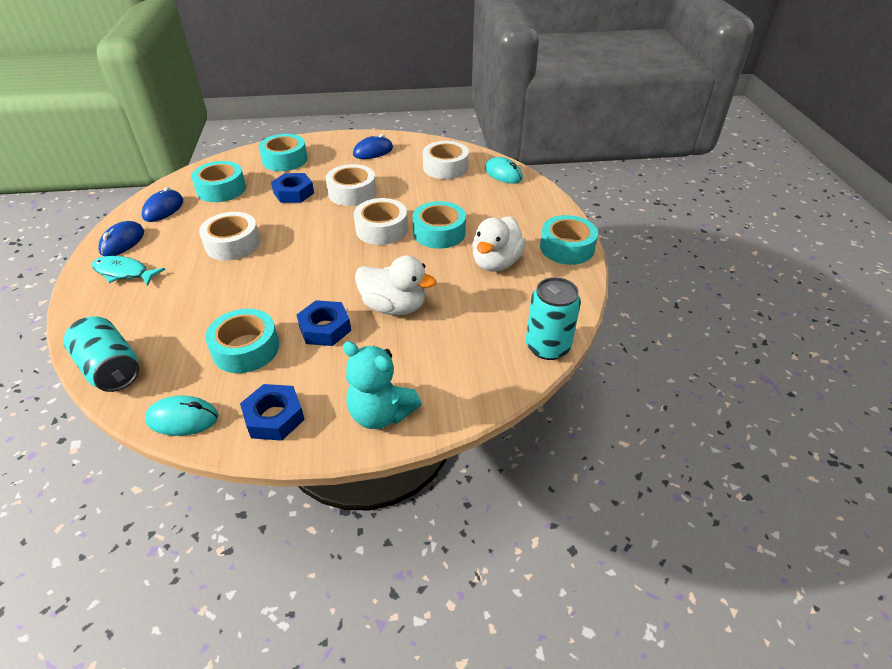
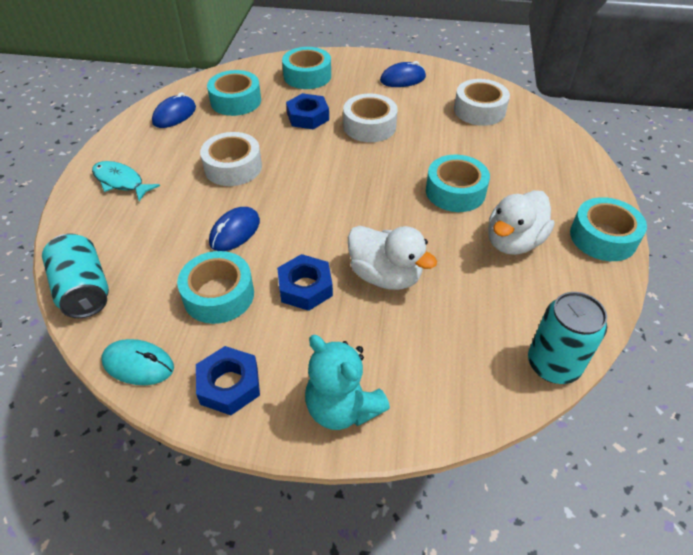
camera: 15 degrees right, 5 degrees up
(122, 242) = (127, 146): blue mouse -> blue mouse (235, 232)
(381, 229) = (392, 176): white tape -> none
(503, 174) = (545, 128): turquoise mouse -> none

